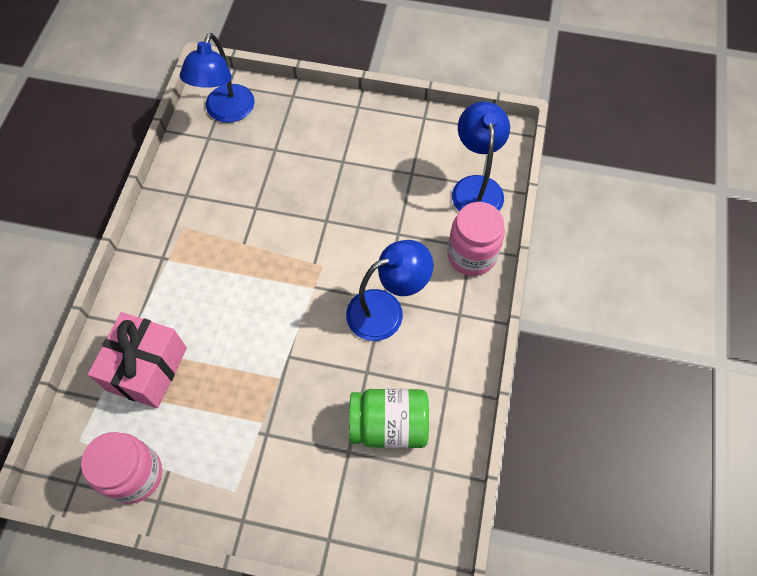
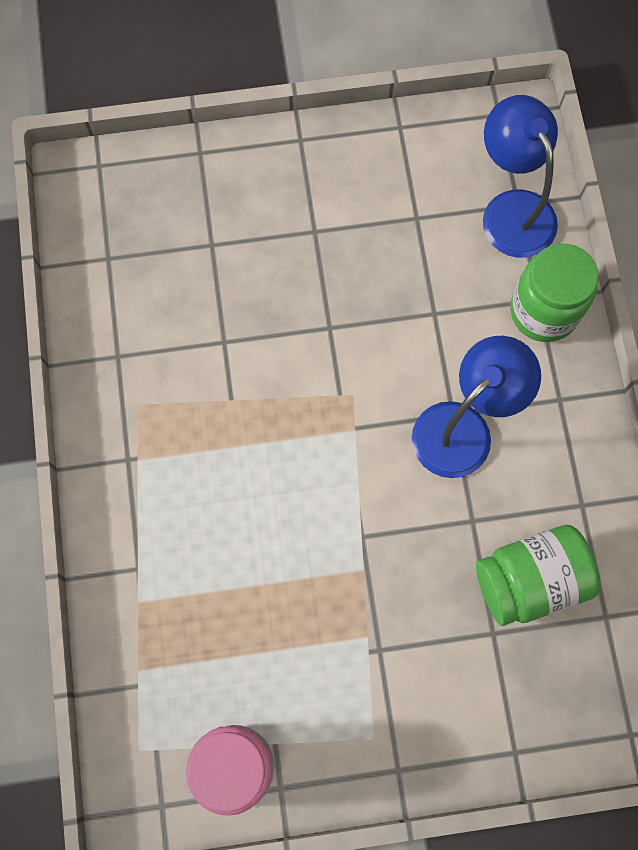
camera: 20 degrees left, 10 degrees up
(147, 369) = (183, 621): pink gift -> none
(226, 112) = (116, 209): blue lamp -> none
(471, 255) = (543, 311): pink jar -> green jar

